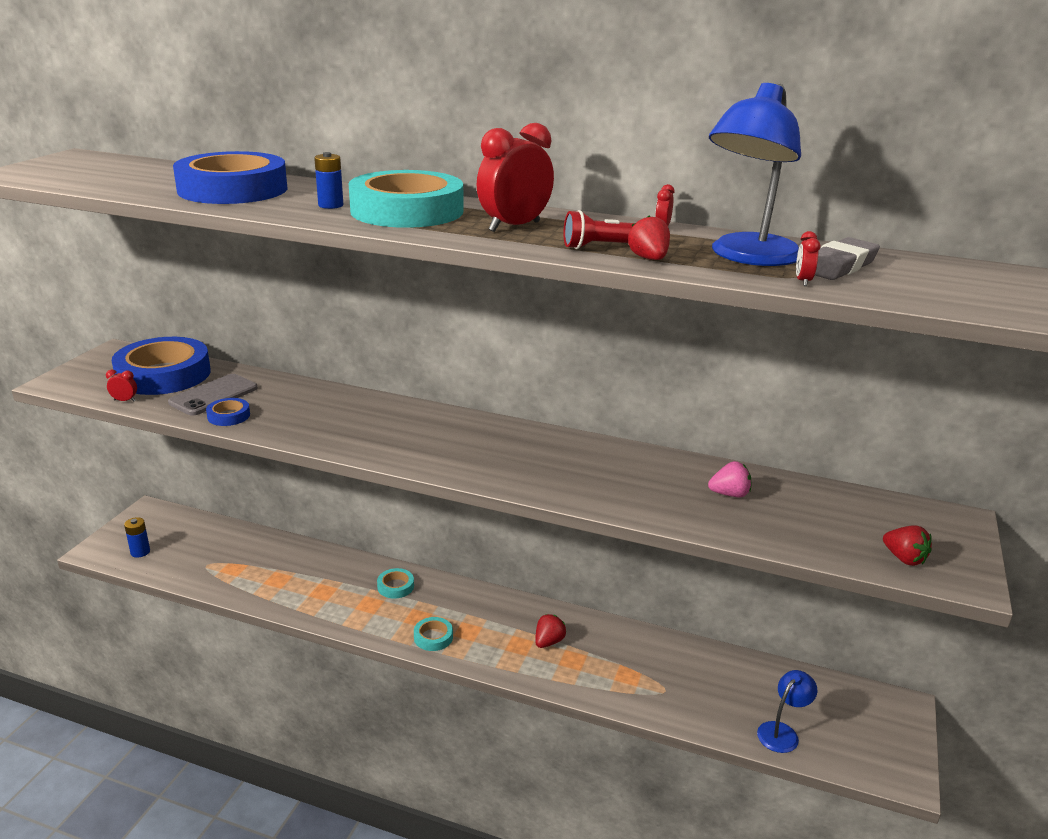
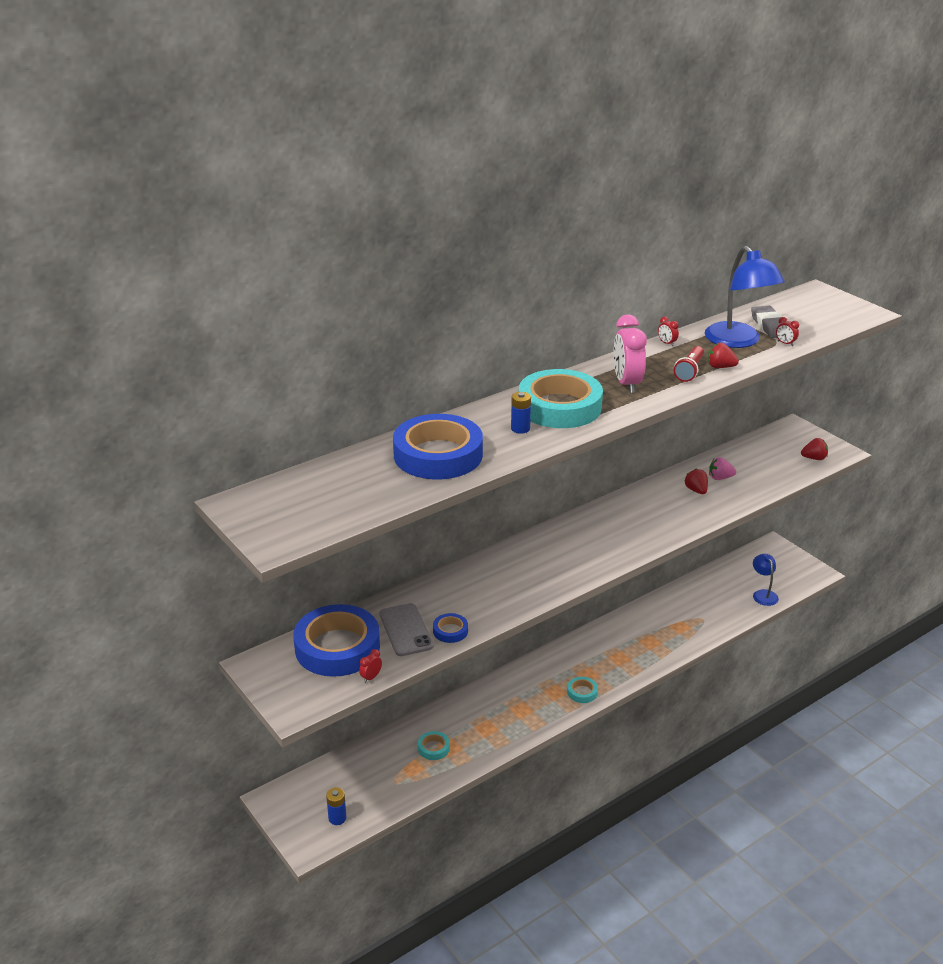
camera: 55 degrees left, 5 degrees up
(395, 586) = (511, 689): turquoise tape -> turquoise tape (433, 748)
(514, 227) = (627, 384): red clock -> pink clock
(548, 642) = (626, 644): red strawberry -> red strawberry (696, 490)
(729, 494) = (720, 478): pink strawberry -> pink strawberry turned 120 degrees counterclockwise

